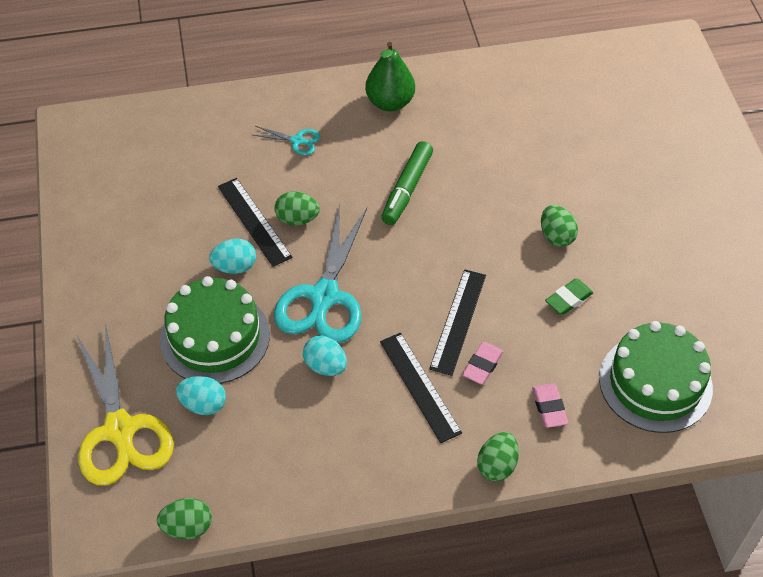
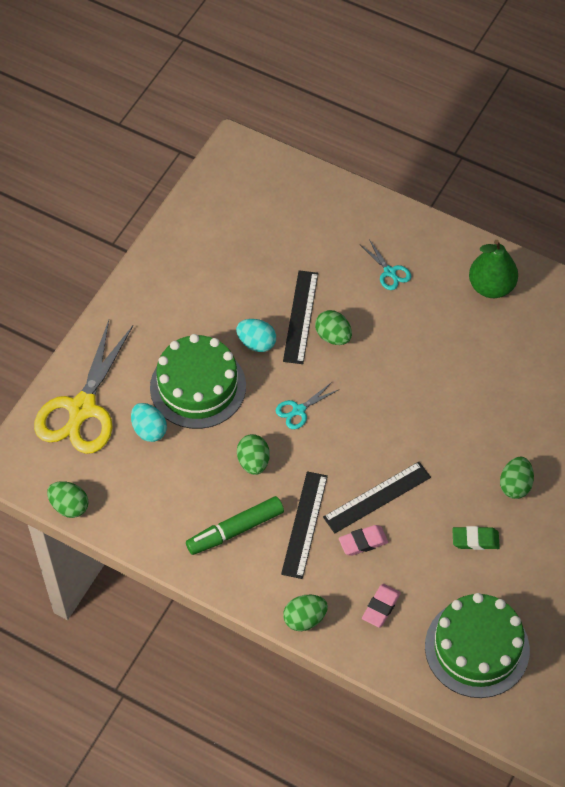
camera: 40 degrees right, 5 degrees up
(324, 296) = (299, 410): turquoise scissors -> turquoise scissors, size x0.44
(325, 366) = (253, 462): turquoise egg -> green egg
(407, 189) = (436, 368): green marker -> green marker (235, 530)

